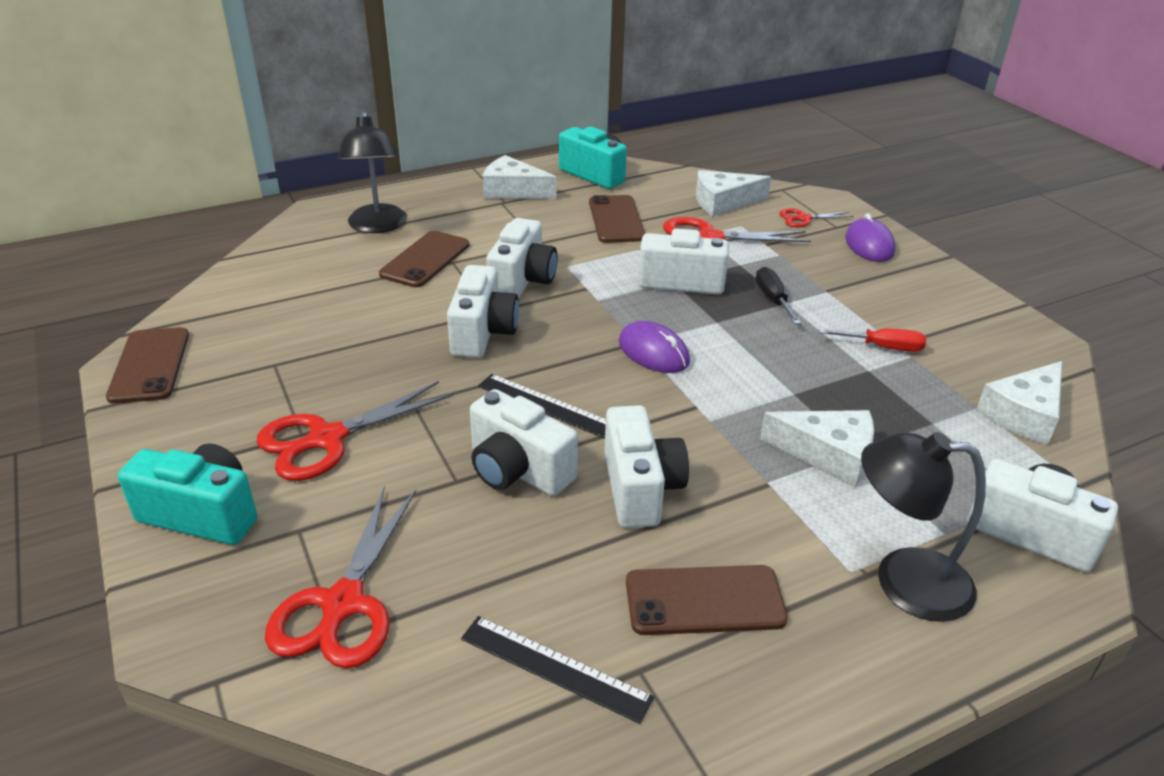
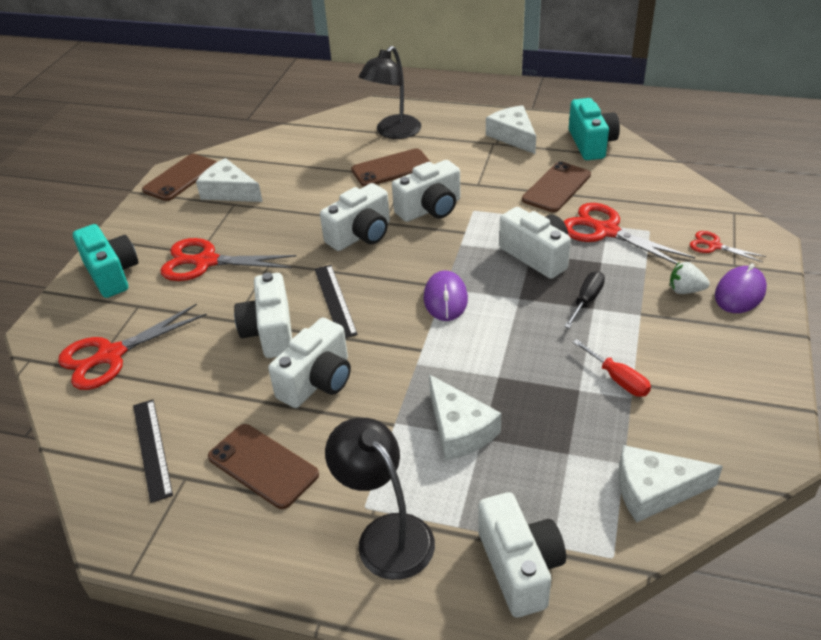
camera: 45 degrees right, 5 degrees up
(723, 202) = (663, 205): white cheese -> white cheese (229, 191)
(831, 259) = (685, 290): none -> white strawberry

